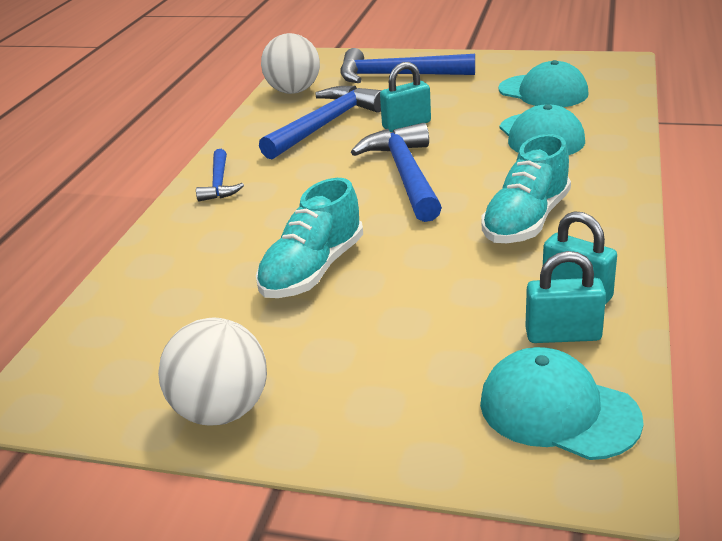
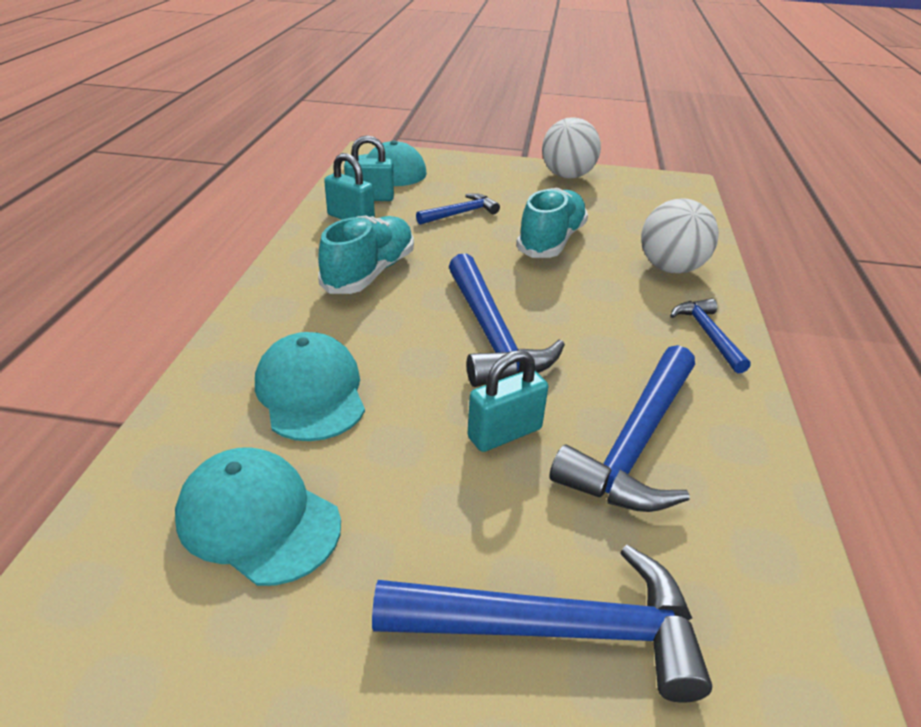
camera: 170 degrees right, 5 degrees up
(293, 91) = (761, 571): white ball -> white ball (670, 268)
(423, 310) = (460, 213): none -> blue hammer

